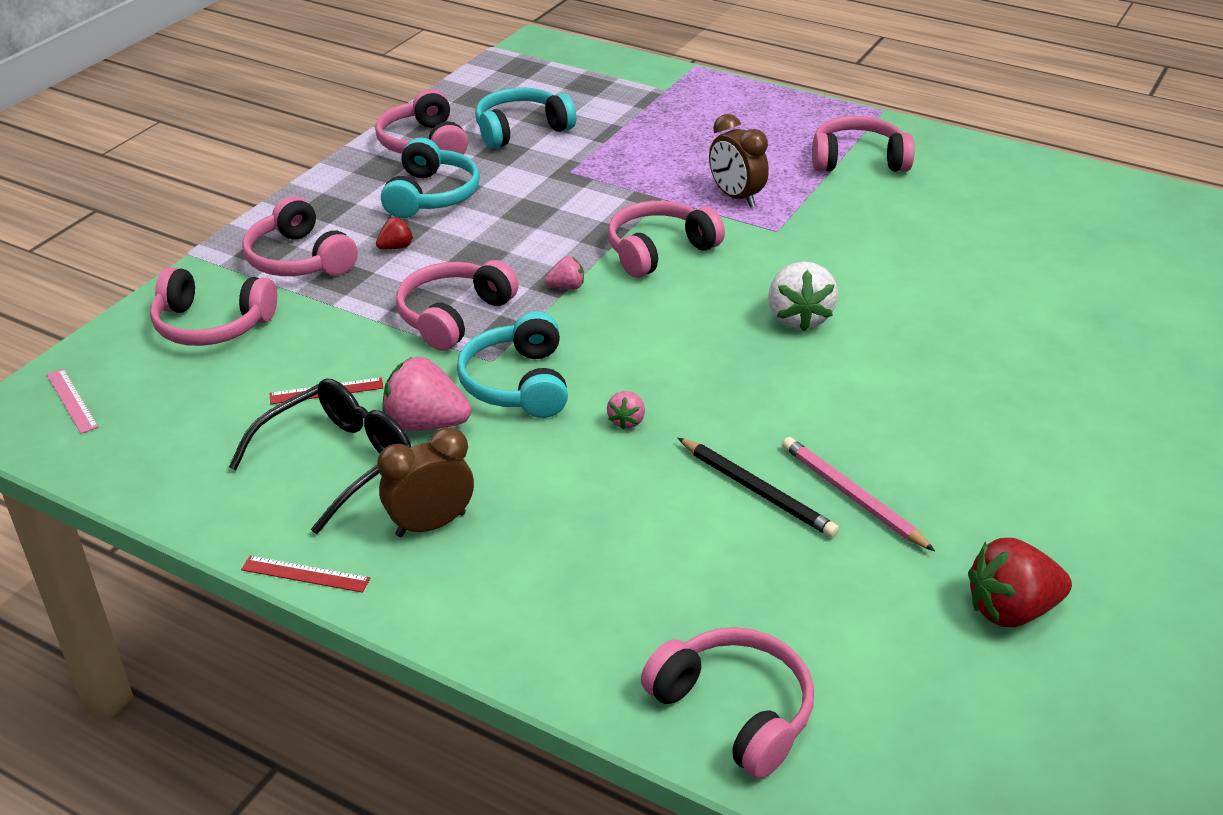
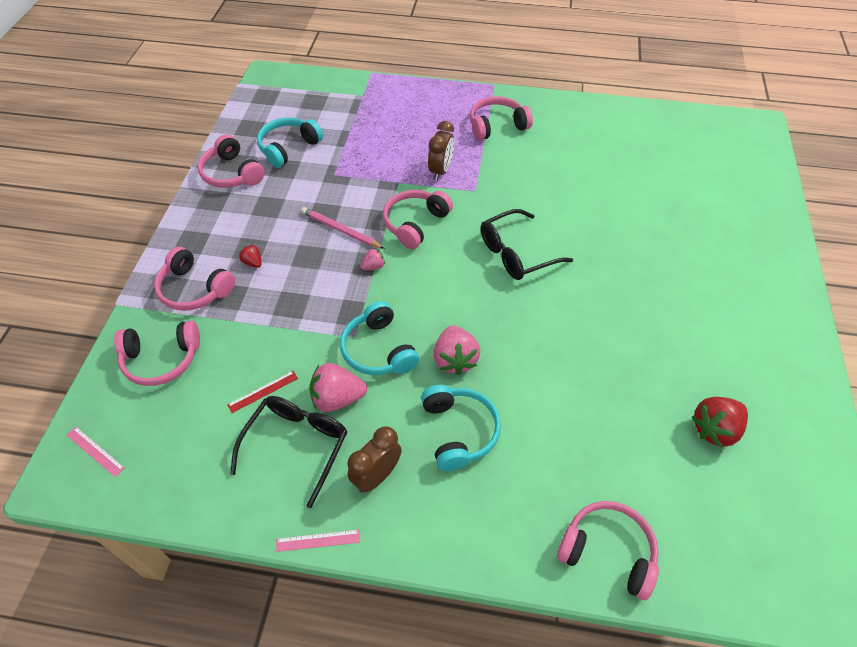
camera: 20 degrees left, 15 degrees up
(305, 574) = (318, 540): red ruler -> pink ruler
(396, 247) = (253, 263): red strawberry -> red strawberry turned 75 degrees counterclockwise
(432, 195) = (256, 215): turquoise headphones -> turquoise headphones (459, 431)
(453, 316) = (315, 308): pink headphones -> none
(626, 421) = (455, 359): pink strawberry -> pink strawberry, size x1.96
(736, 197) = (441, 171): brown clock -> brown clock turned 105 degrees counterclockwise
(757, 490) = (550, 388): black pencil -> none
(798, 318) = (516, 253): white strawberry -> black glasses
(852, 497) = (601, 376): pink pencil -> pink pencil (341, 230)

